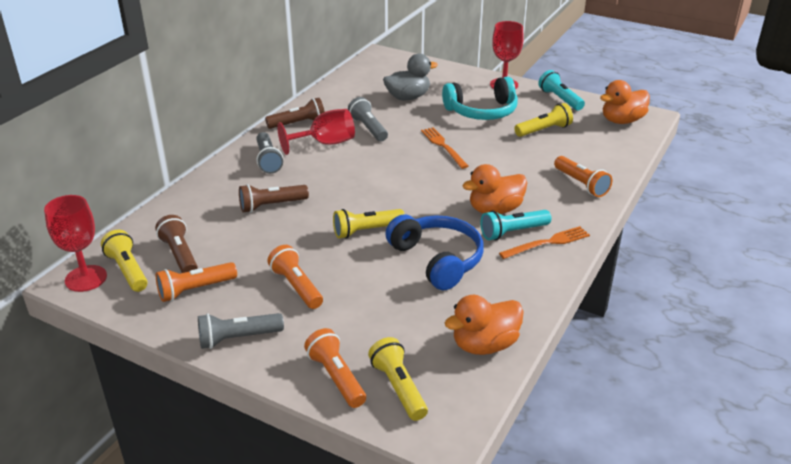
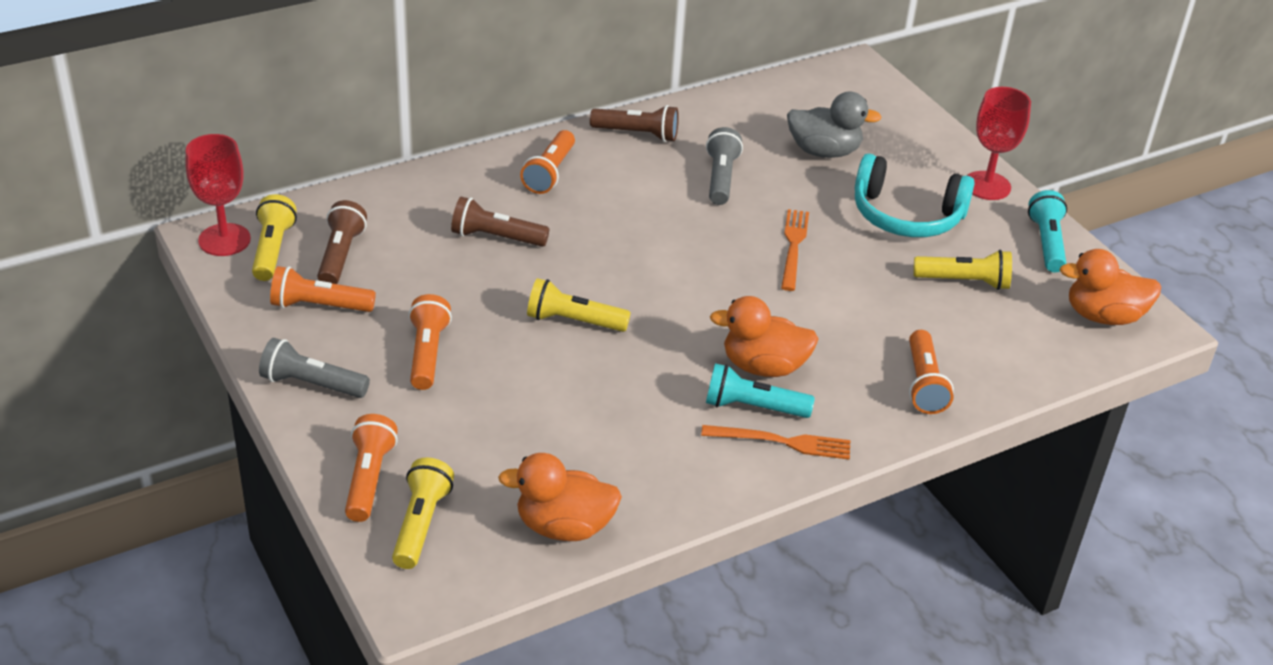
camera: 30 degrees right, 5 degrees up
(268, 160) = (549, 173): grey flashlight -> orange flashlight
(325, 143) = (643, 178): red goblet -> none
(437, 260) = (619, 398): blue headphones -> none

